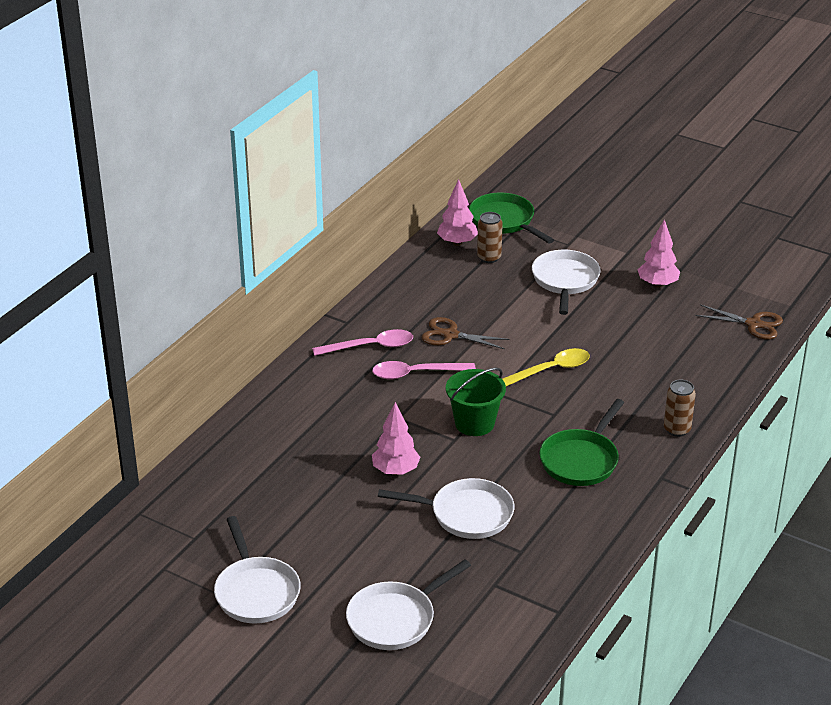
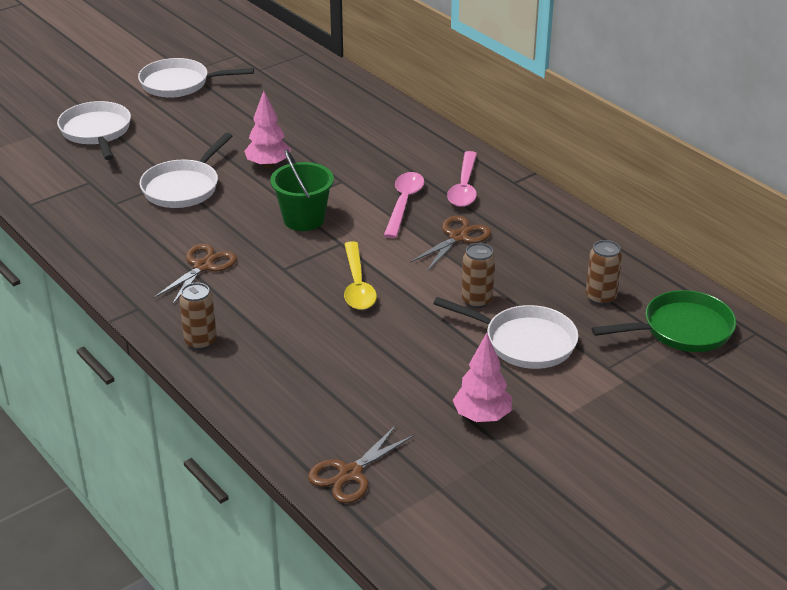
camera: 110 degrees right, 0 degrees up
(457, 243) = (642, 282): pink tree -> none
(530, 310) = (477, 300): none -> brown can
(581, 460) = (203, 266): green pan -> brown scissors

